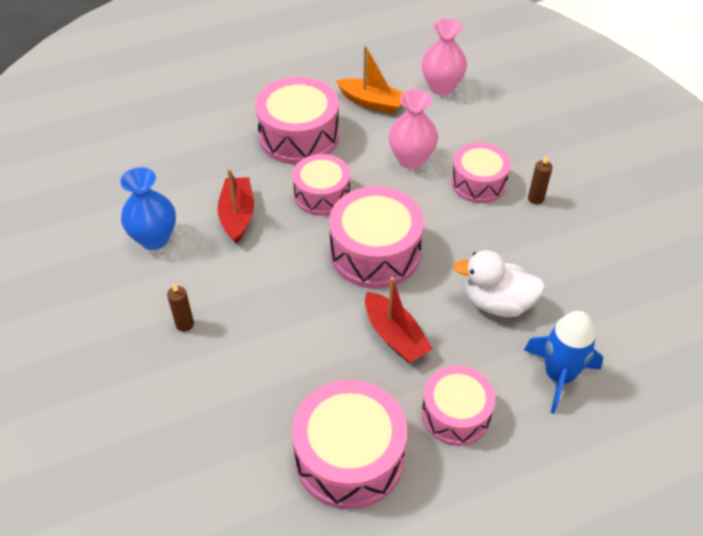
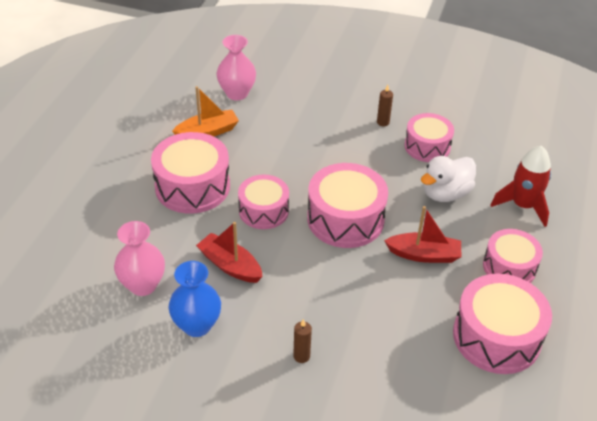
camera: 50 degrees left, 5 degrees down
(411, 159) = (284, 150): pink vase -> pink vase (143, 285)
(478, 183) = (341, 136): pink drum -> pink drum (427, 146)
(558, 376) = (523, 206): blue rocket -> red rocket

